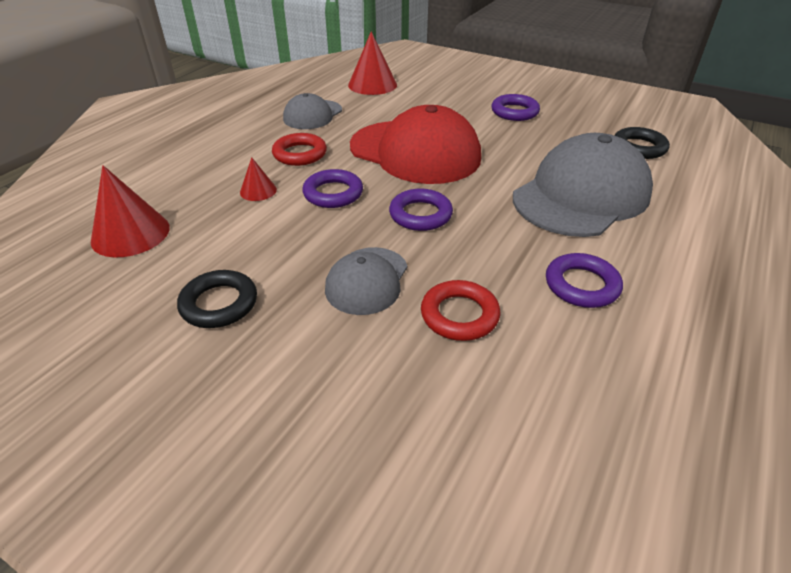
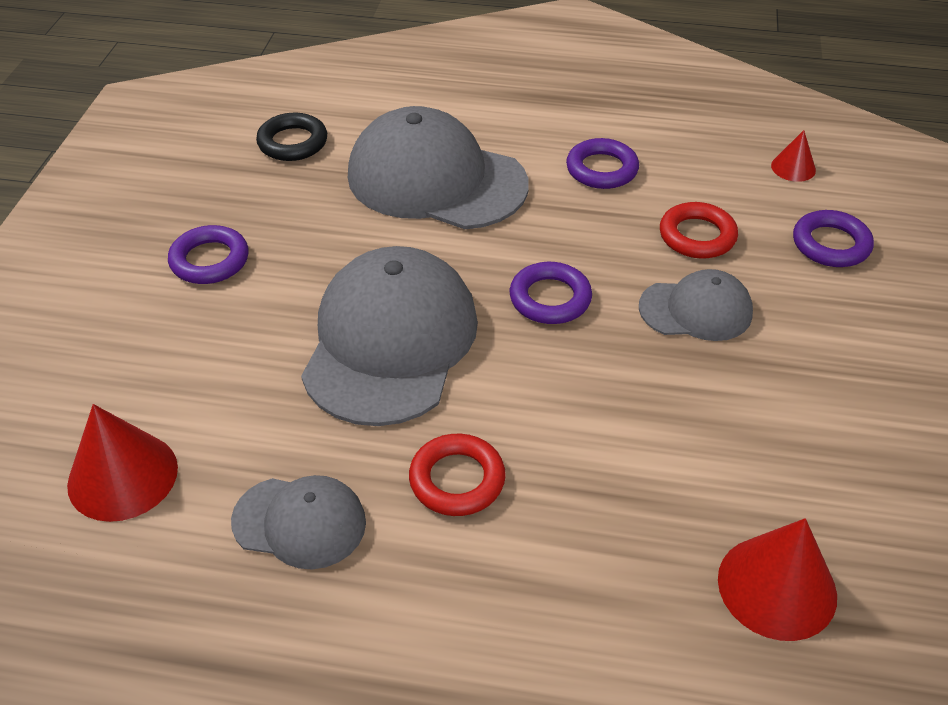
camera: 110 degrees left, 5 degrees up
(219, 304) = (816, 415): black ring -> none
(258, 191) = (589, 485): red cone -> red cone (793, 167)
(333, 193) = (549, 396): purple ring -> purple ring (831, 244)
(415, 152) = (390, 341): red cap -> grey cap

